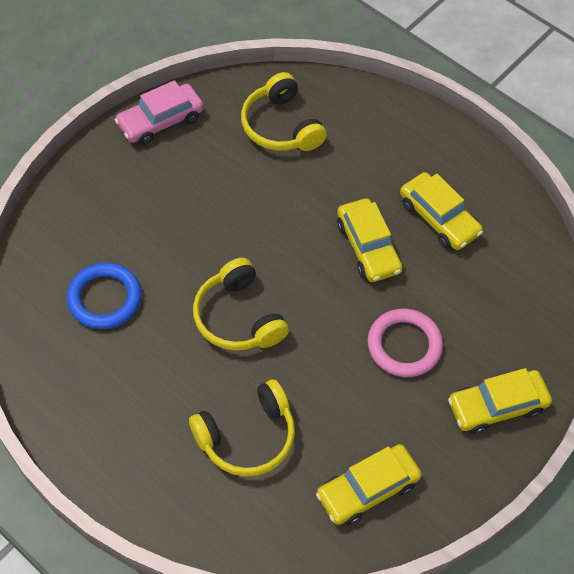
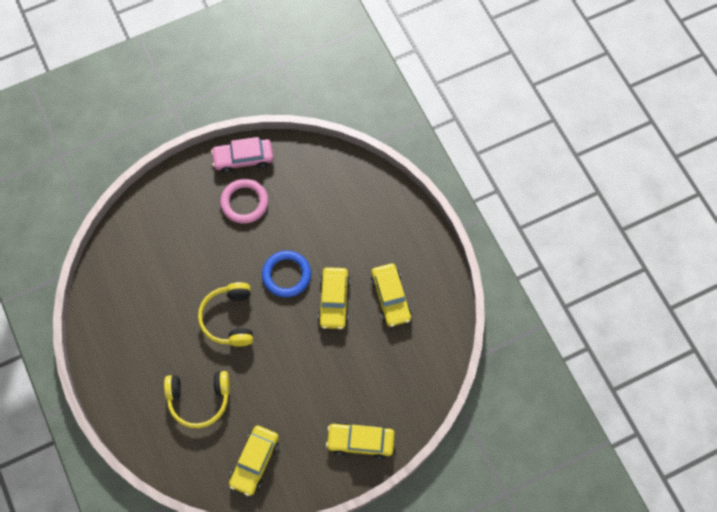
camera: 25 degrees right, 10 degrees up
(104, 298) = (154, 274): blue ring -> blue ring (286, 275)
(281, 126) = (319, 191): yellow headphones -> none
(367, 489) = (254, 461): yellow car -> yellow car turned 60 degrees counterclockwise
(404, 345) = (323, 378): pink ring -> pink ring (244, 202)

